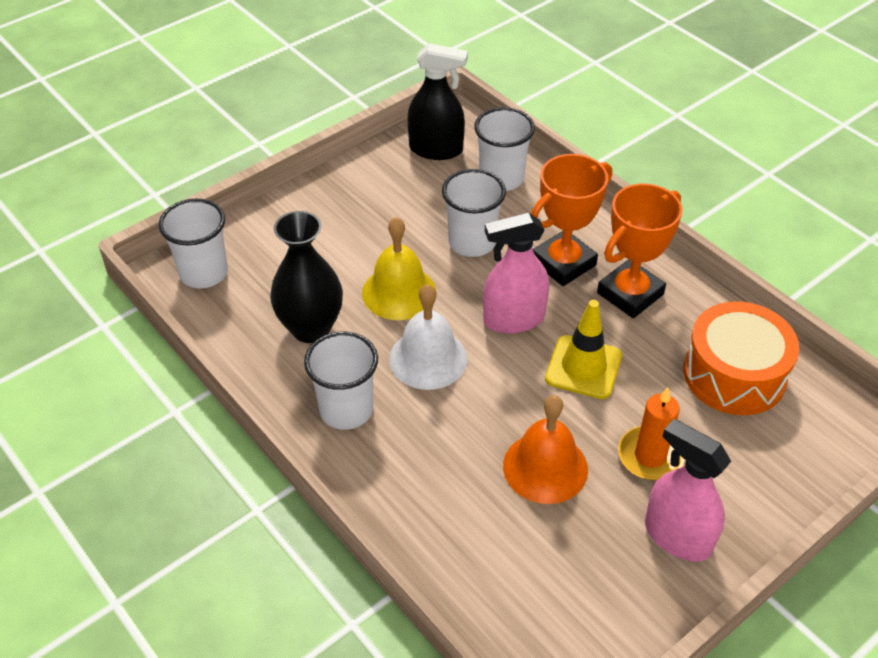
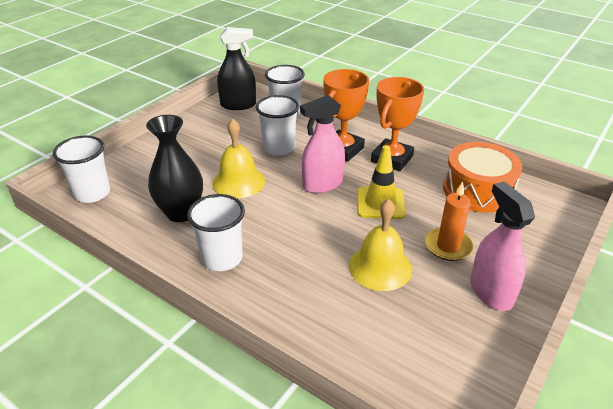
camera: 15 degrees left, 10 degrees down
(428, 358) = (272, 216): white bell -> none
(545, 467) = (380, 267): orange bell -> yellow bell
(677, 536) = (490, 292): pink spray bottle -> pink spray bottle turned 45 degrees clockwise

